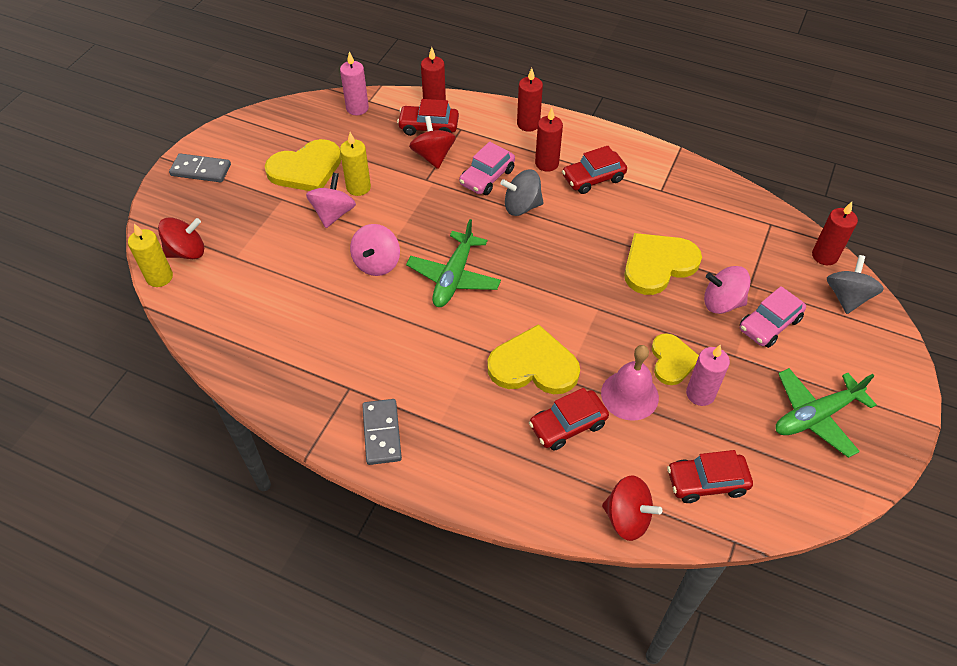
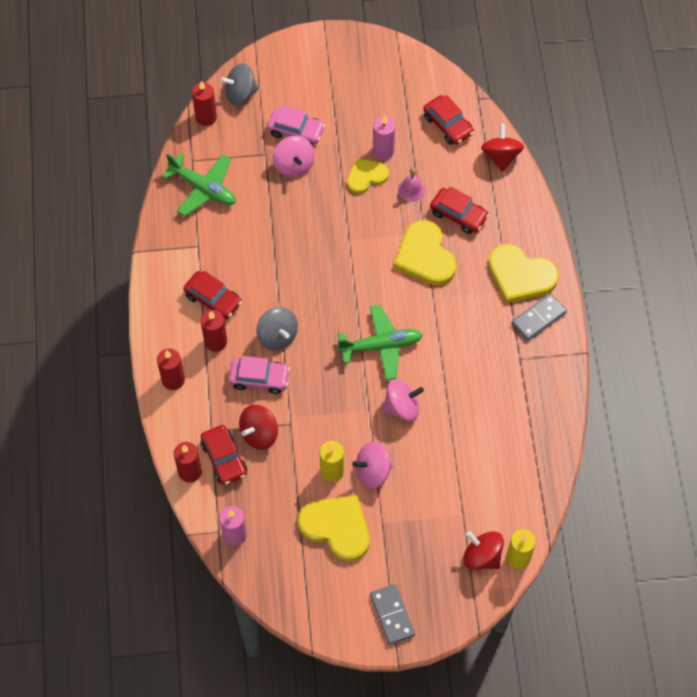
camera: 120 degrees left, 10 degrees up
(629, 395) = (411, 190): pink bell -> pink bell, size x0.63
(658, 264) = (281, 218): yellow heart -> yellow heart (520, 275)
(815, 416) = (358, 84): green plane -> green plane (203, 188)

